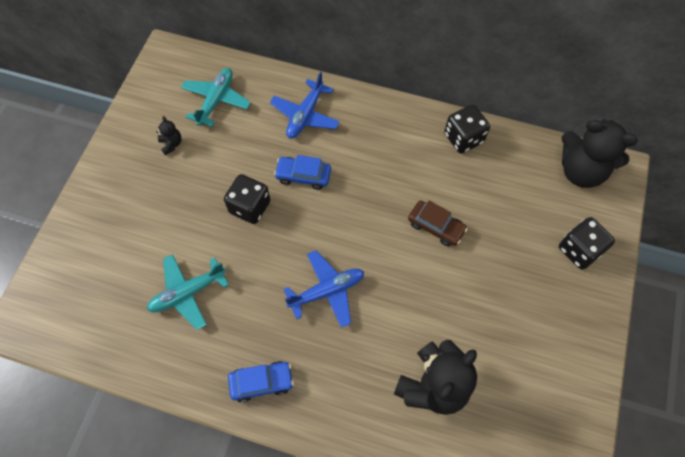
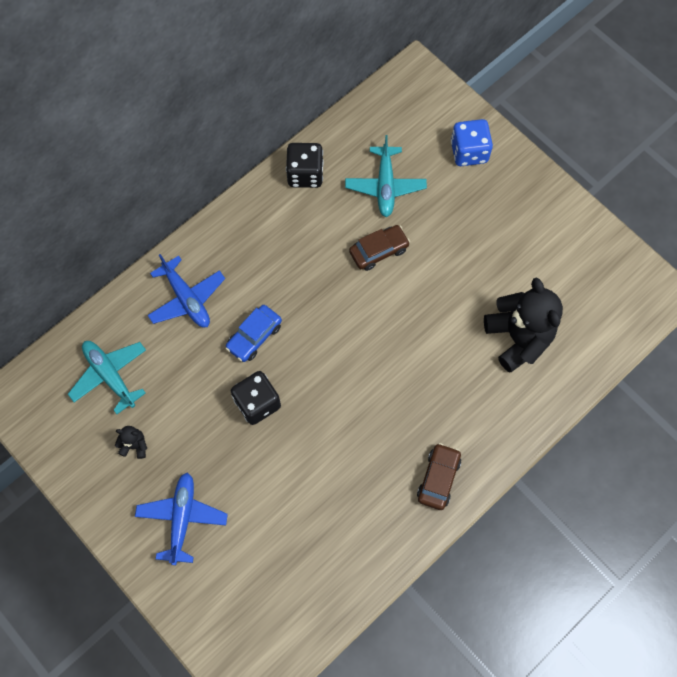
camera: 60 degrees left, 5 degrees up
(188, 293) = (314, 504): turquoise plane -> turquoise plane (385, 186)
(261, 382) = (438, 478): blue car -> brown car
(327, 291) = (385, 378): blue plane -> blue plane (182, 518)
(579, 250) = (469, 152): black dice -> blue dice
(581, 171) = (398, 102): black teddy bear -> none

